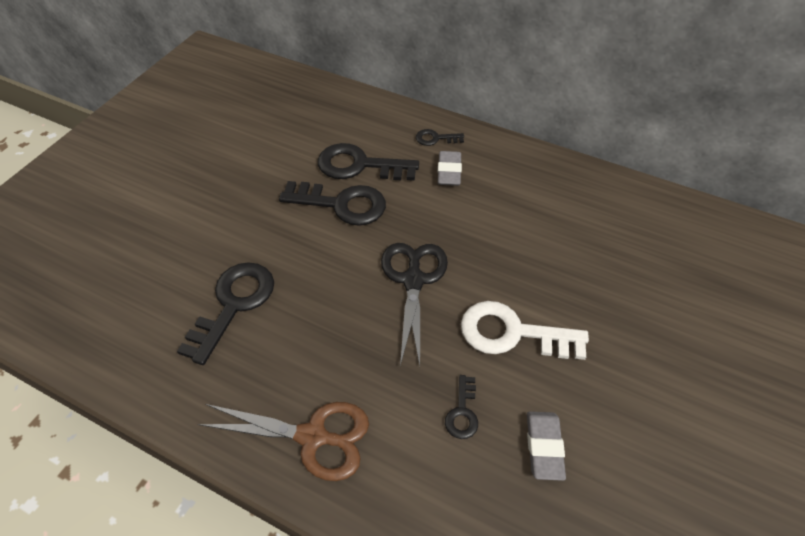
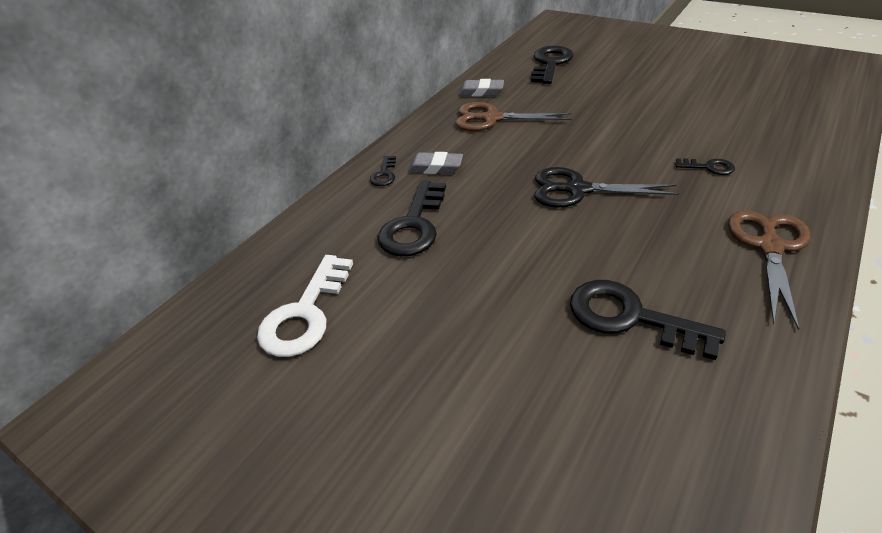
camera: 80 degrees left, 10 degrees down
(341, 204) = (474, 237): black key -> black key (550, 63)
(512, 333) = (625, 142): white key -> white key (305, 314)
(544, 447) = (723, 135): grey eraser -> grey eraser (481, 92)
(552, 210) = (492, 118): none -> brown scissors

